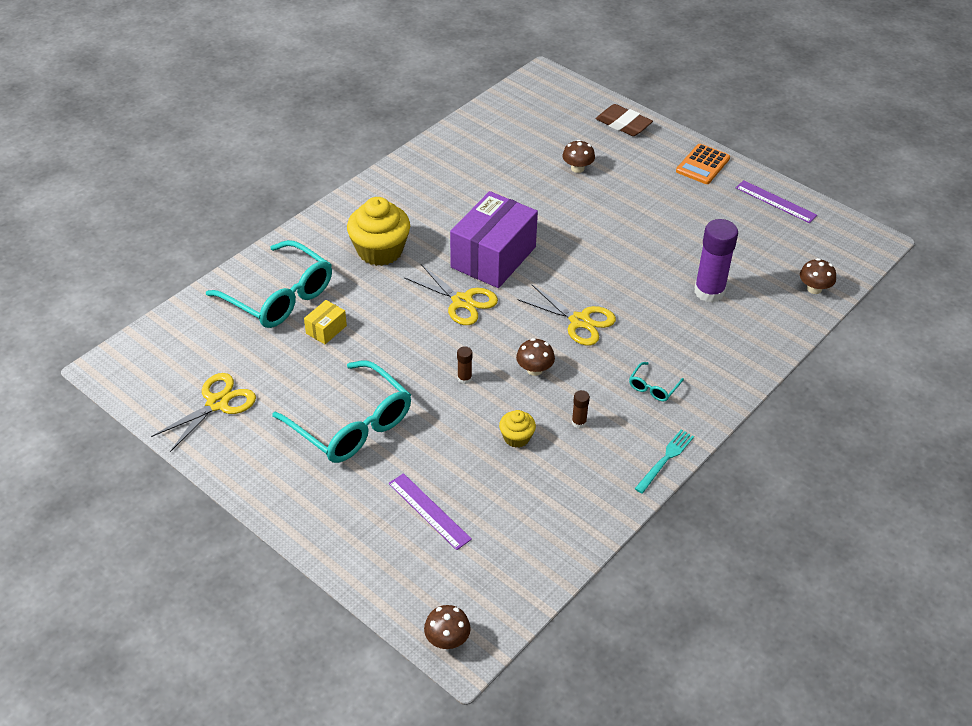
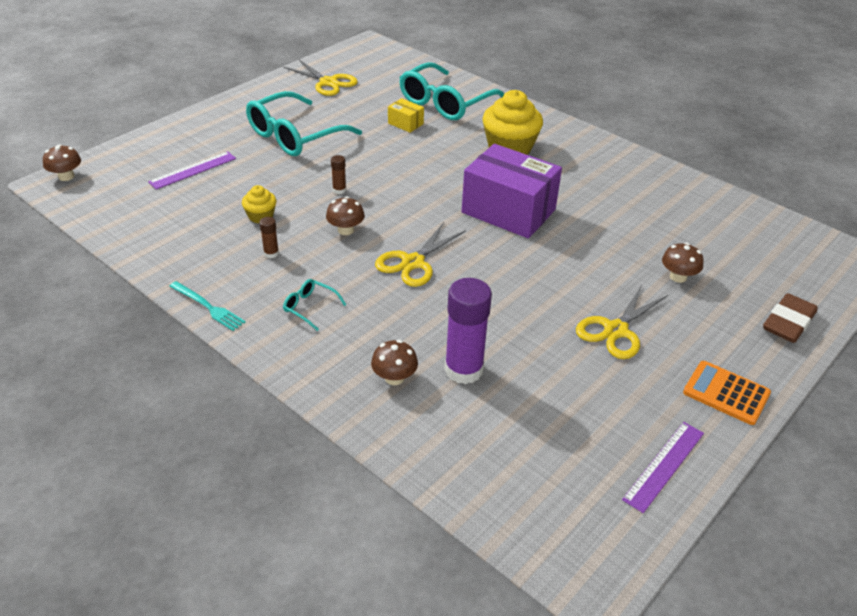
camera: 90 degrees right, 5 degrees down
(462, 301) = (441, 191): yellow scissors -> yellow scissors (616, 330)
(814, 288) = (475, 481): brown mushroom -> brown mushroom (394, 378)

